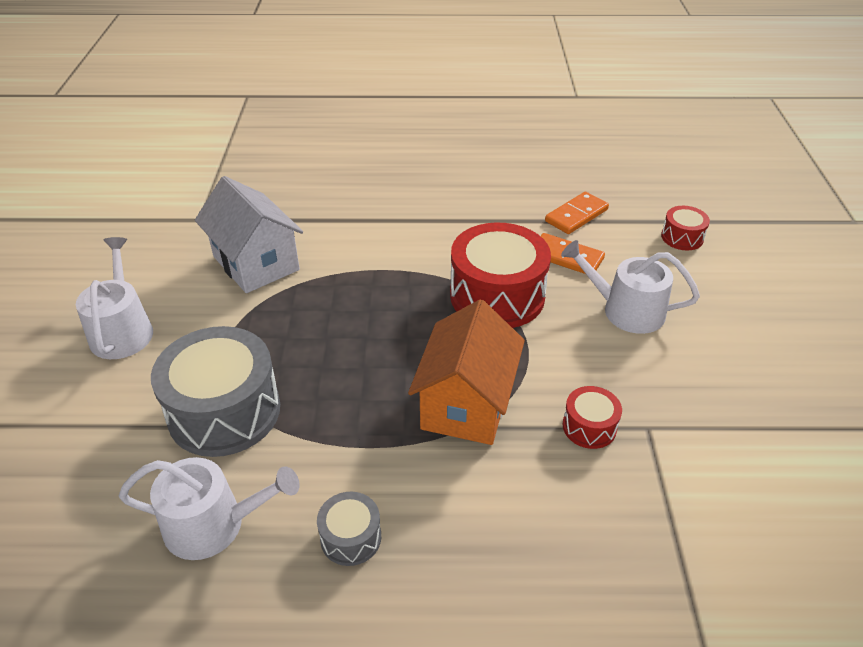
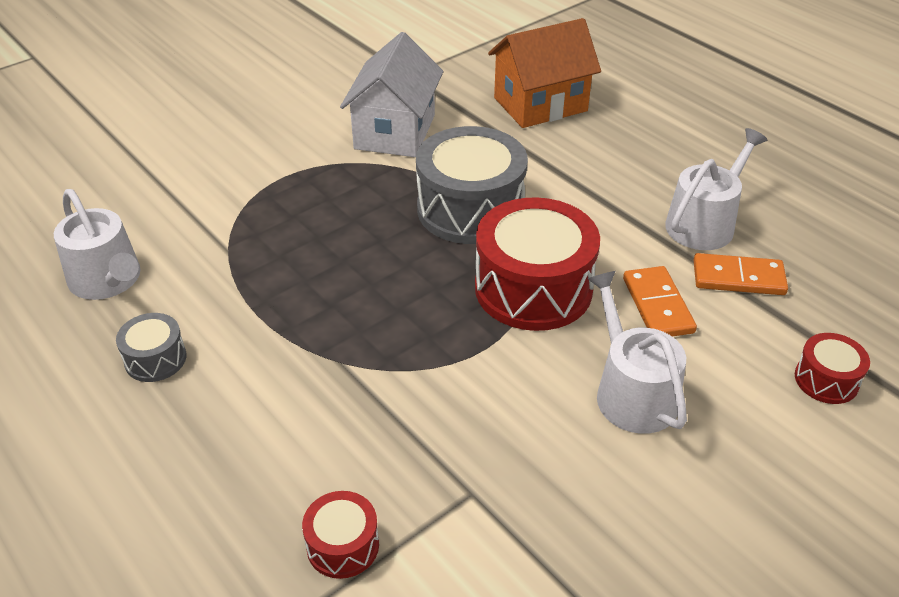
camera: 50 degrees right, 0 degrees up
(122, 330) = (247, 121): white watering can -> white watering can (704, 223)
(224, 411) = (218, 218): grey drum -> grey drum (470, 209)
(466, 404) = (366, 345): orange house -> orange house (540, 104)
(589, 427) = (426, 446): red drum -> red drum (343, 545)

